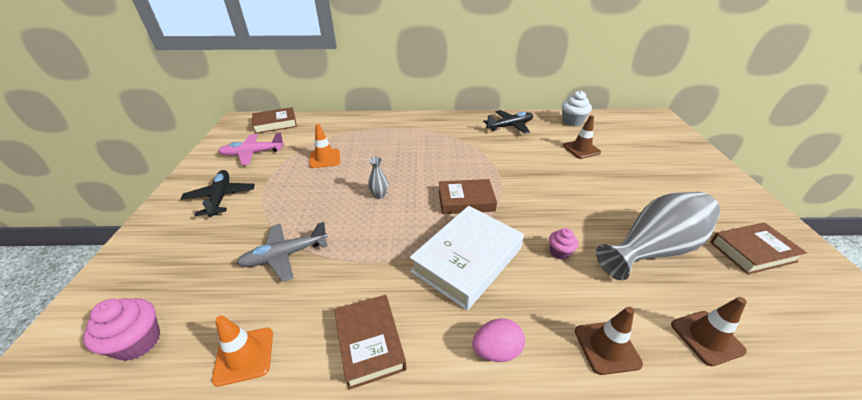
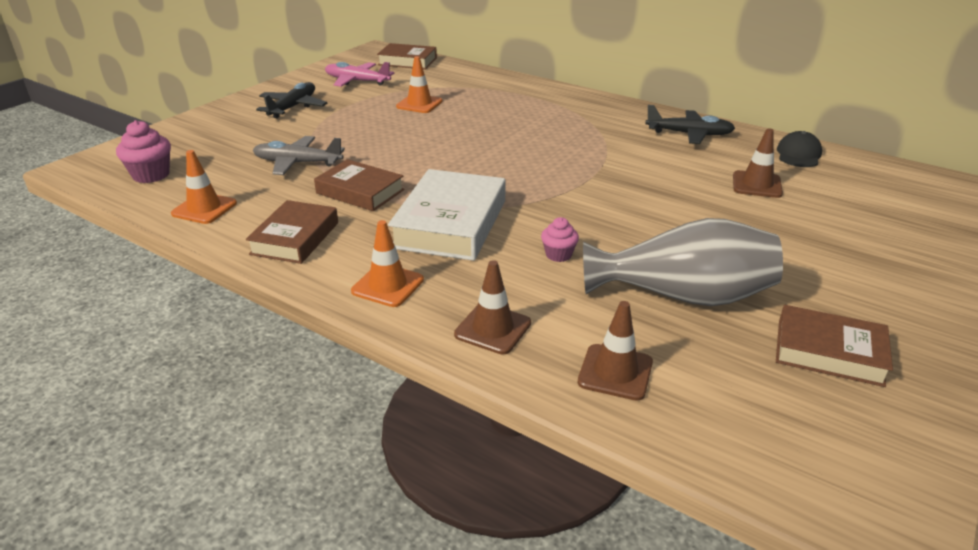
camera: 35 degrees right, 5 degrees down
(379, 195) = (434, 149): grey vase -> none
(466, 200) = (519, 182): brown book -> brown book (360, 191)
(467, 260) = (450, 223): white book -> white book turned 60 degrees counterclockwise
(496, 350) = (387, 285): pink egg -> orange traffic cone
(572, 121) = (798, 154): white cupcake -> black cap

